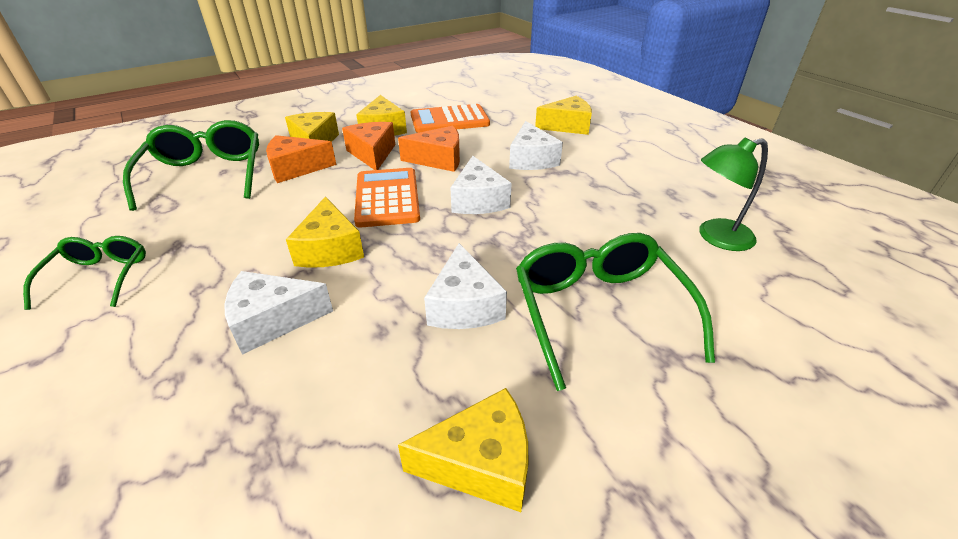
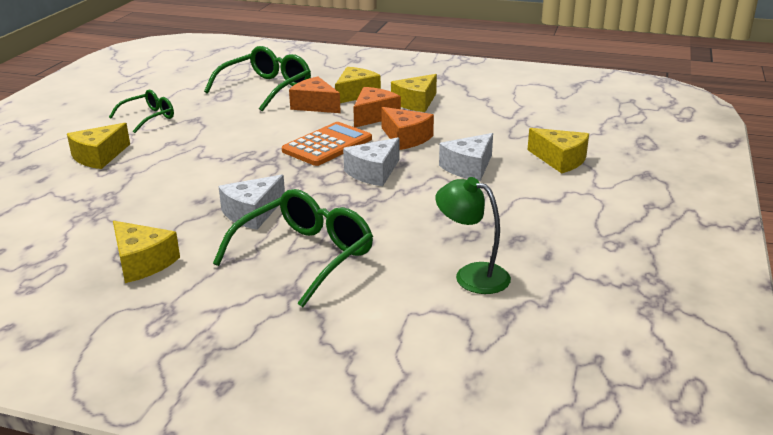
camera: 50 degrees right, 10 degrees down
(272, 320) = (172, 171): white cheese -> none
(330, 249) = (249, 155): yellow cheese -> yellow cheese (99, 156)
(449, 120) = (475, 116): orange calculator -> none

